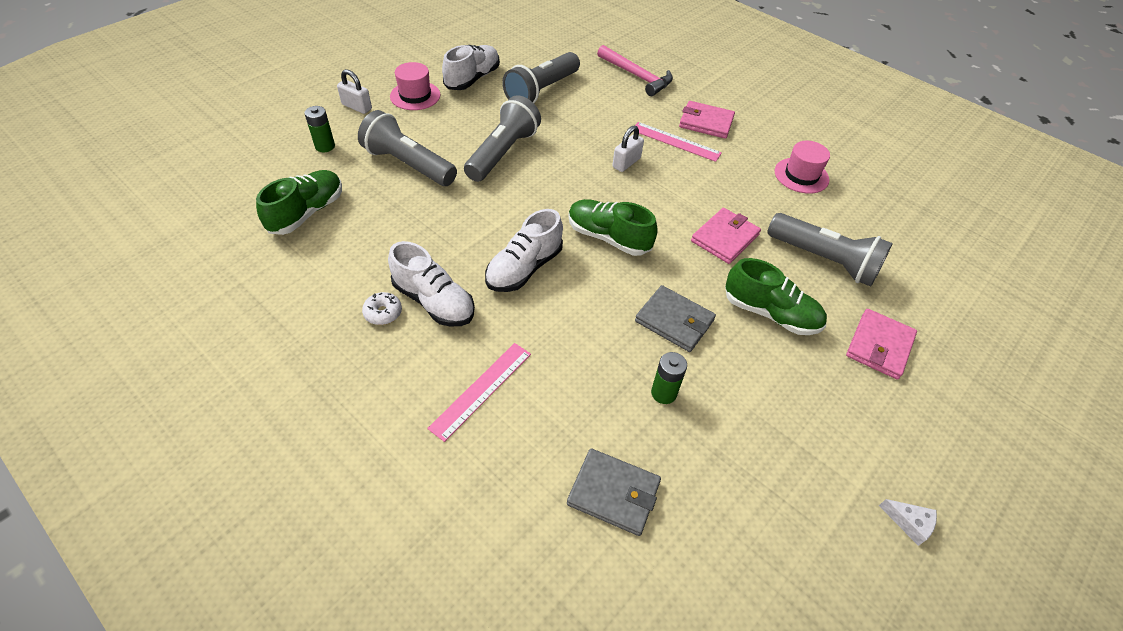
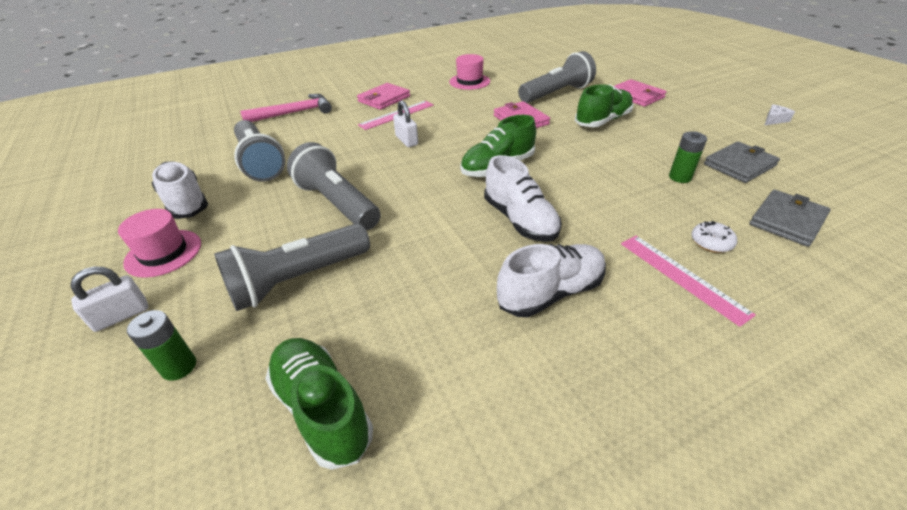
camera: 65 degrees left, 10 degrees down
(383, 313) = (559, 342): white donut -> white donut (711, 242)
(674, 321) = (604, 157): grey wallet -> grey wallet (739, 165)

